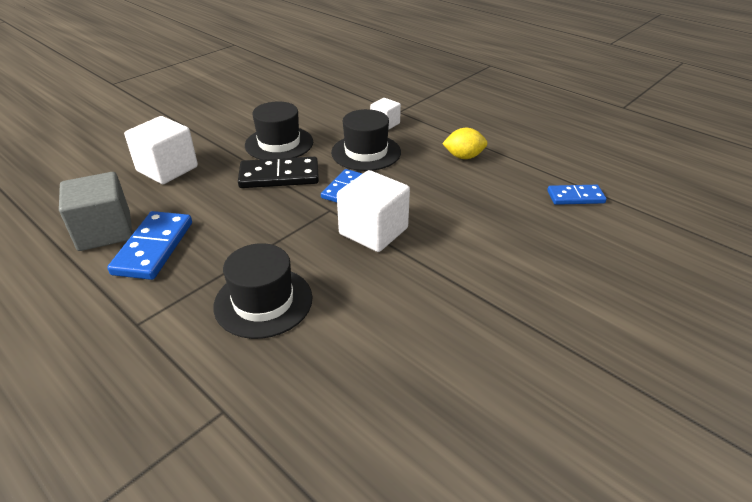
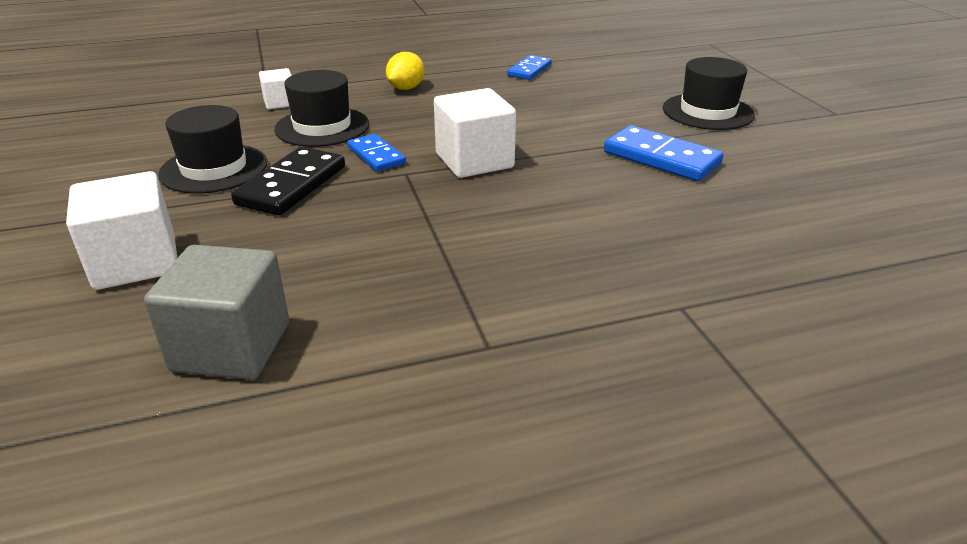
camera: 60 degrees left, 5 degrees down
(153, 248) = (332, 307): blue domino -> blue domino (661, 158)
(263, 302) = (529, 248): black hat -> black hat (707, 112)

